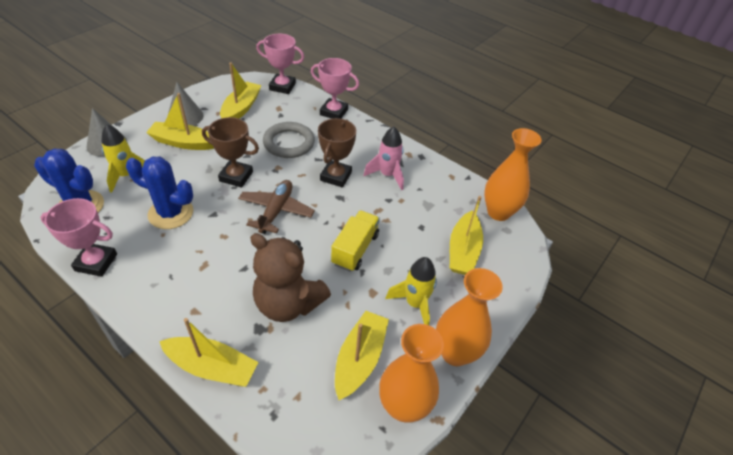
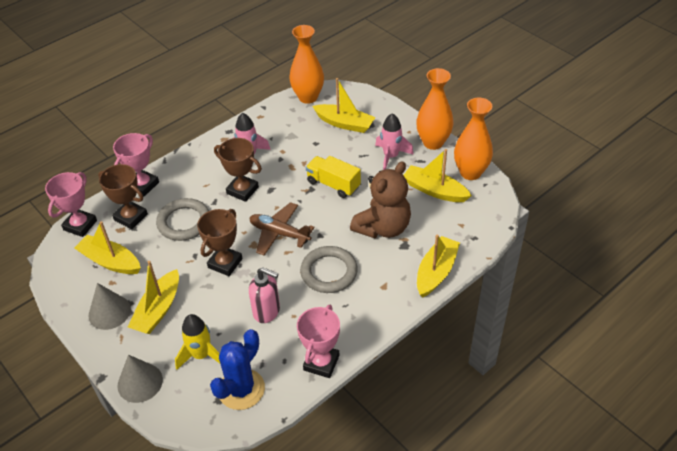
camera: 75 degrees left, 0 degrees up
(171, 213) = (267, 311): blue cactus -> pink soap dispenser
(219, 257) = (329, 272): none -> grey ring
(293, 111) = (131, 217): none -> brown trophy
(415, 303) = (391, 157): yellow rocket -> pink rocket

